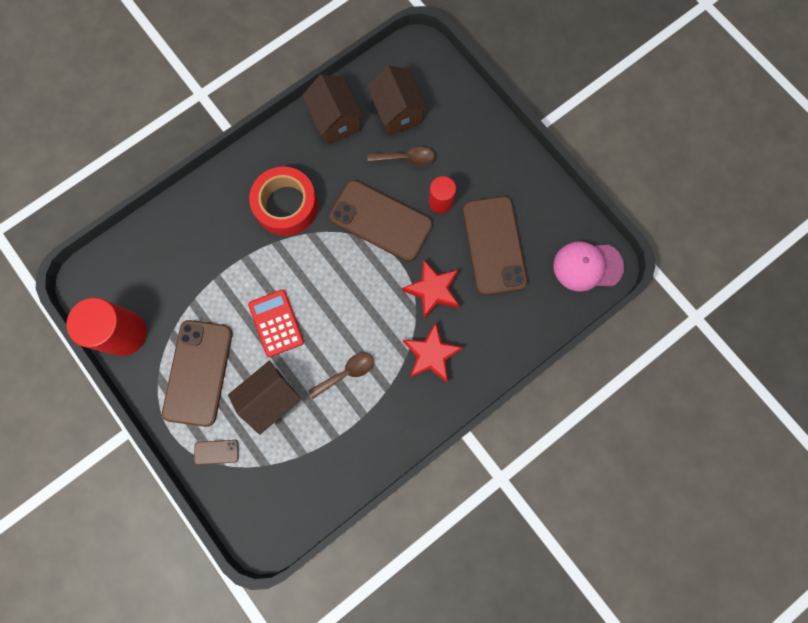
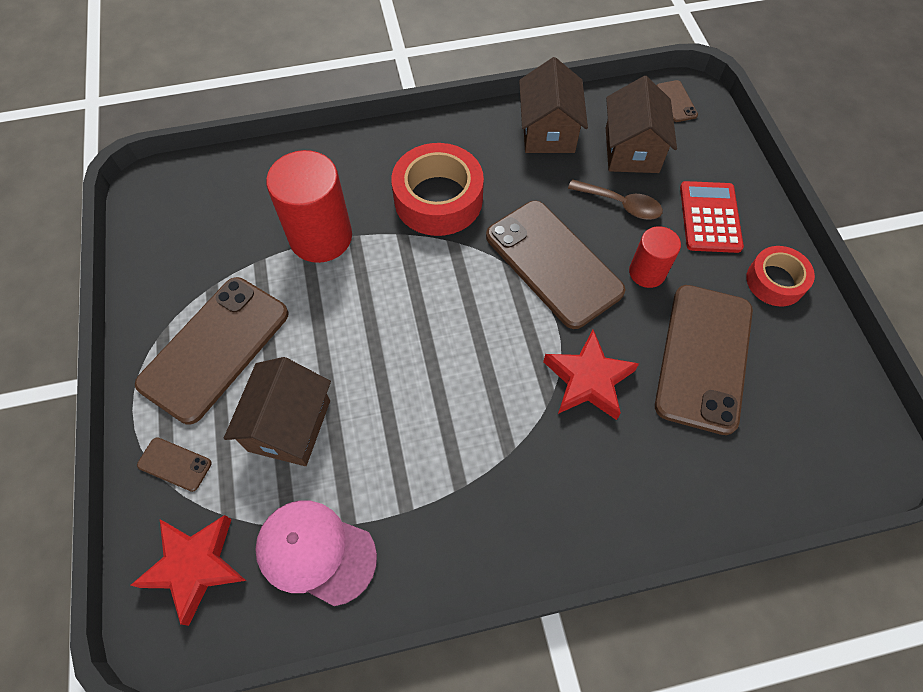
camera: 25 degrees right, 15 degrees down
(124, 333) = (156, 262): red cylinder -> red cylinder (321, 237)
(271, 398) = (289, 425): brown house -> brown house turned 60 degrees counterclockwise
(276, 323) = (350, 331): red calculator -> red calculator (710, 217)
(346, 373) = (411, 438): brown spoon -> none
(412, 58) = (676, 101): none -> brown phone
(431, 355) = (547, 468): red star -> red star (194, 566)
(519, 174) = (775, 281): none -> red tape
(587, 266) = (843, 445): pink cap -> pink cap (316, 552)

